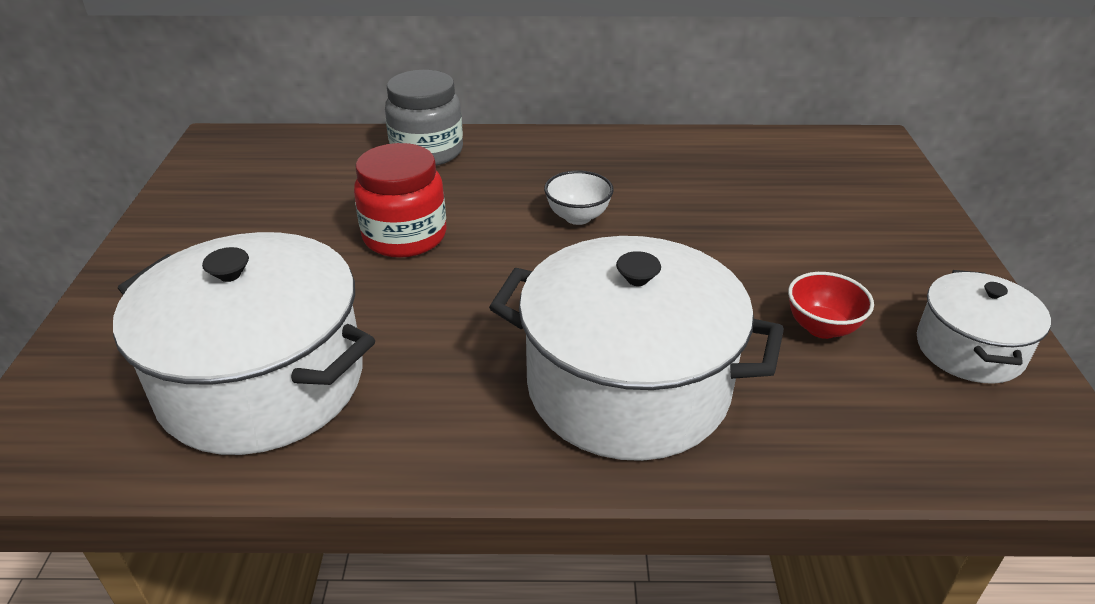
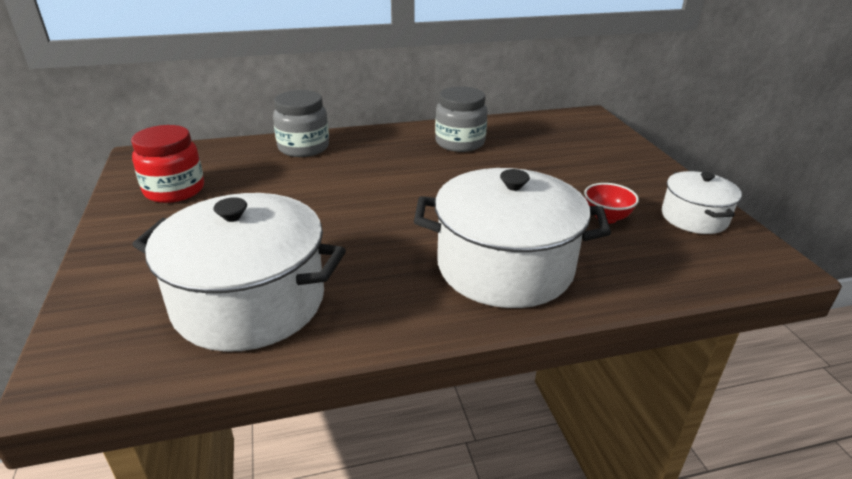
camera: 15 degrees left, 5 degrees down
(405, 236) = (312, 199): red jar -> red jar (174, 190)
(578, 217) = (426, 175): white bowl -> none
(650, 169) = (460, 143): none -> grey jar

